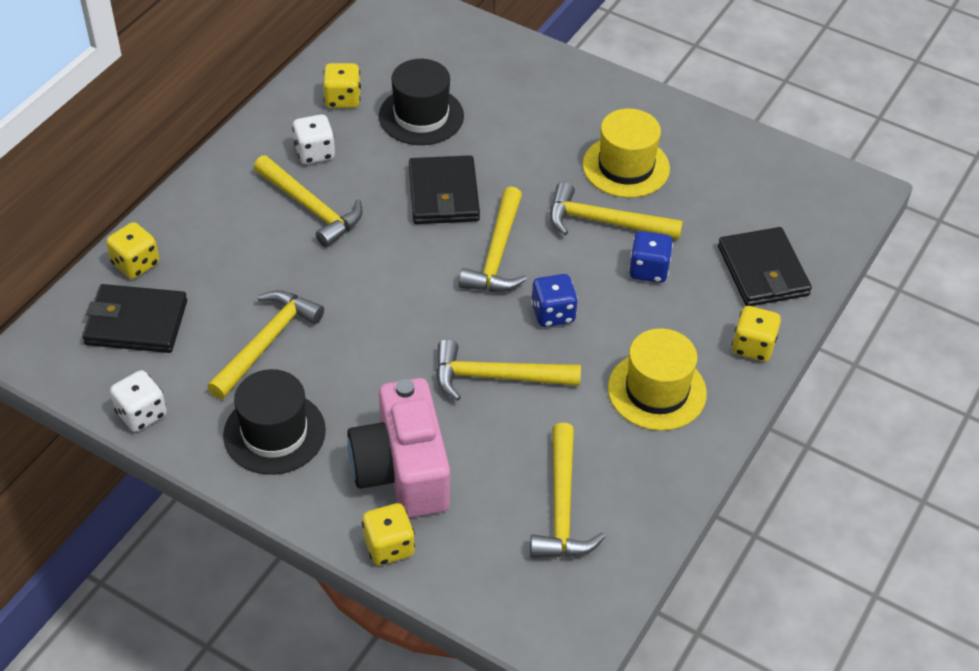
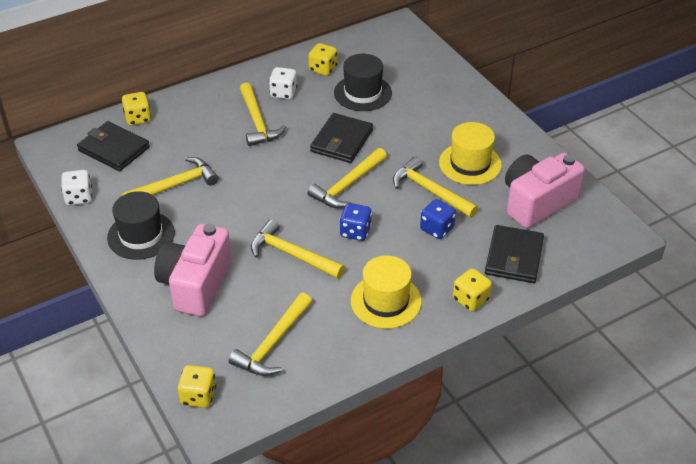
camera: 30 degrees right, 5 degrees down
(389, 546) = (154, 323): yellow dice -> yellow dice (198, 396)
(739, 189) = (537, 202): none -> pink camera

